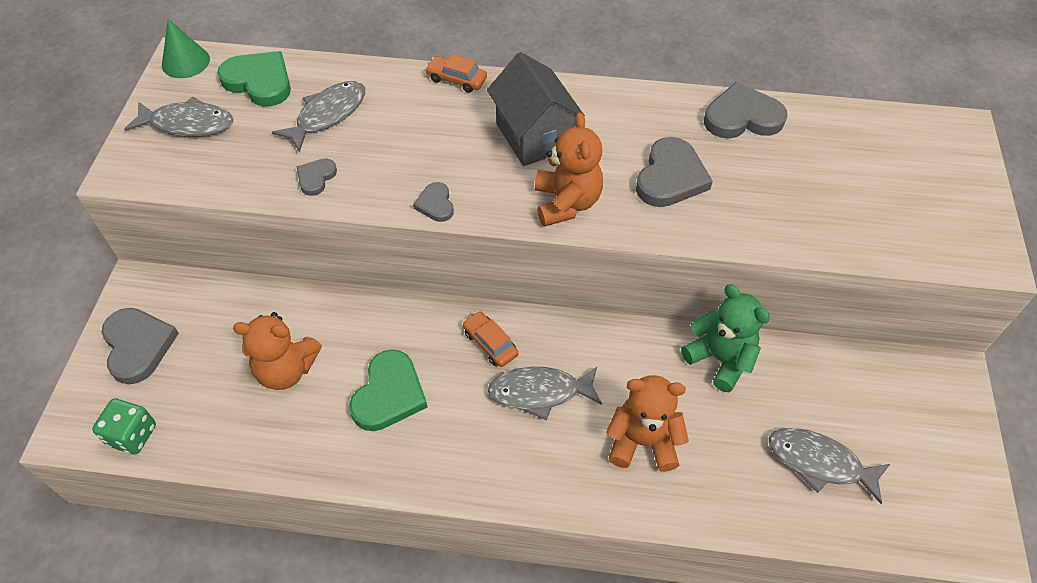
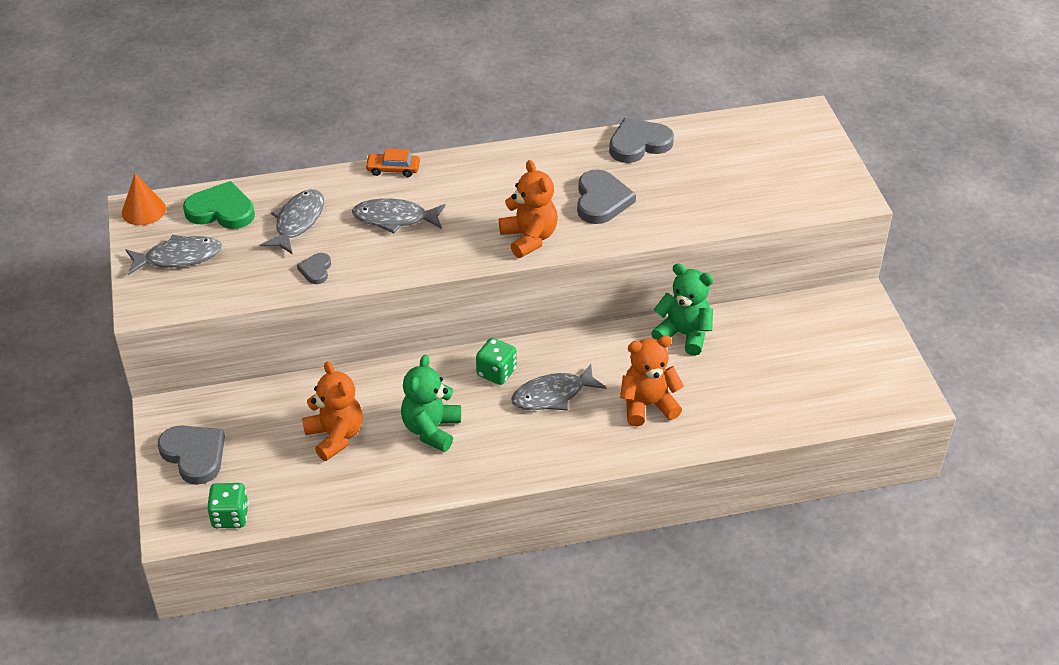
camera: 20 degrees left, 10 degrees down
(185, 62) = (143, 210): green cone -> orange cone
(286, 370) = (335, 436): orange teddy bear -> orange teddy bear turned 105 degrees counterclockwise
(389, 394) = (431, 429): green heart -> green teddy bear
(435, 204) = (425, 264): grey heart -> none
(490, 343) = (496, 372): orange car -> green dice
(534, 136) = (480, 197): grey house -> none
(819, 463) = (783, 382): grey fish -> grey fish (394, 218)

